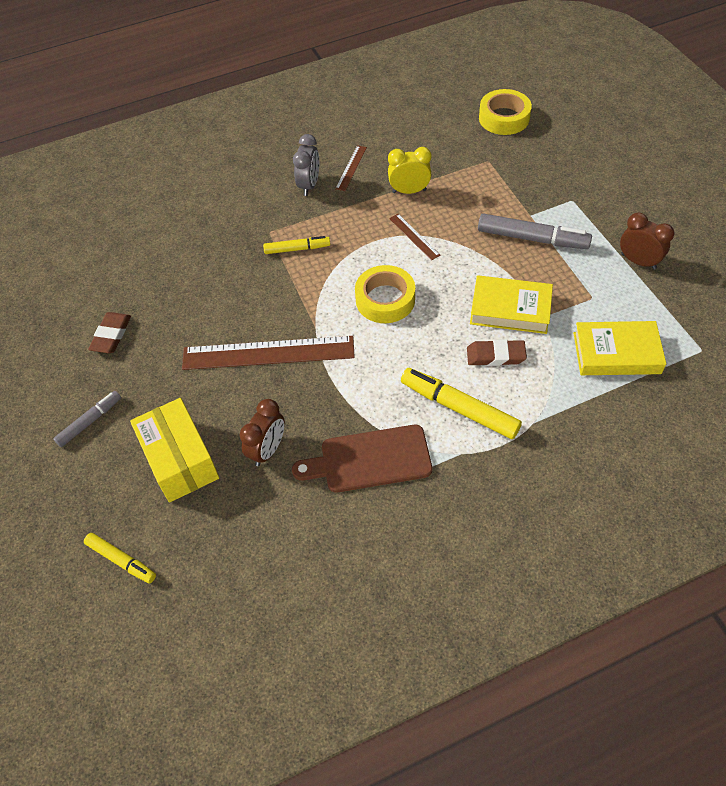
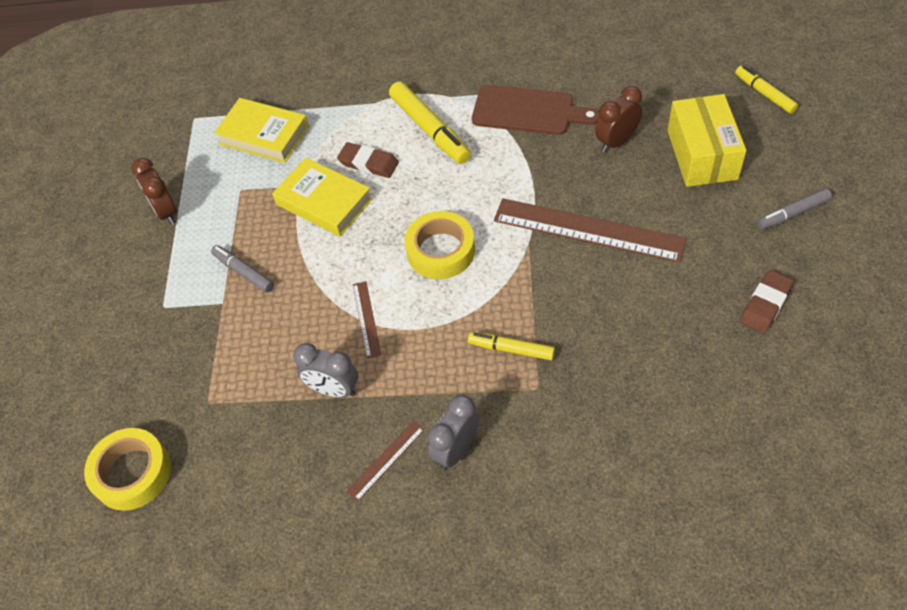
camera: 155 degrees left, 0 degrees up
(409, 191) = (333, 389): yellow clock -> grey clock
(532, 238) = (243, 272): grey marker -> grey marker, size x0.60

